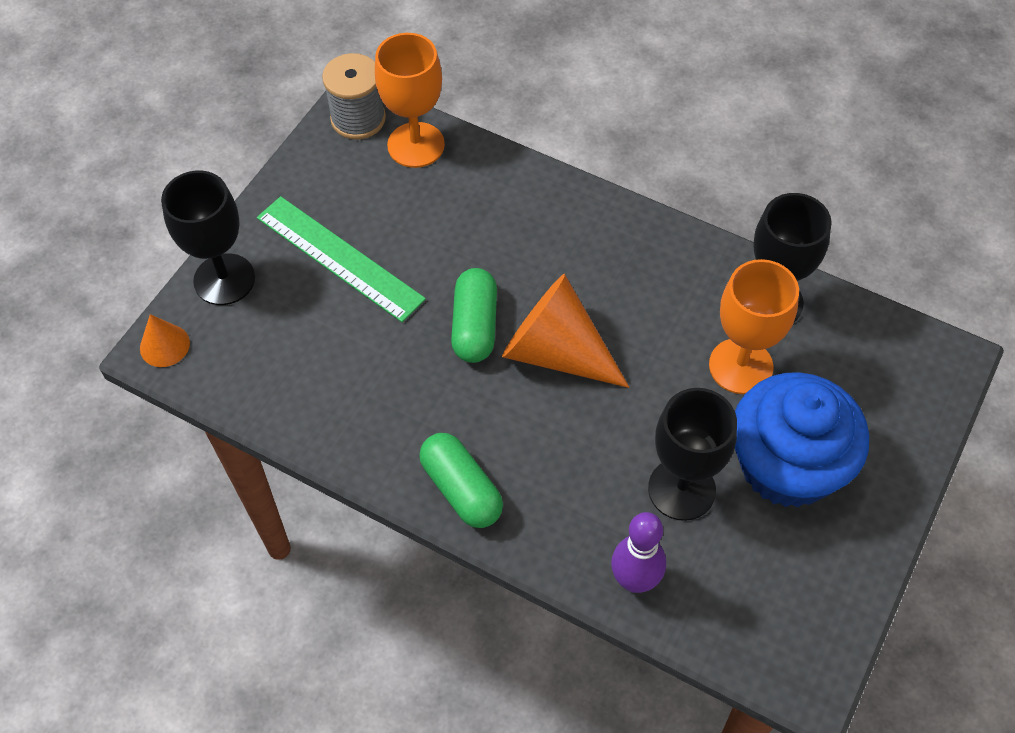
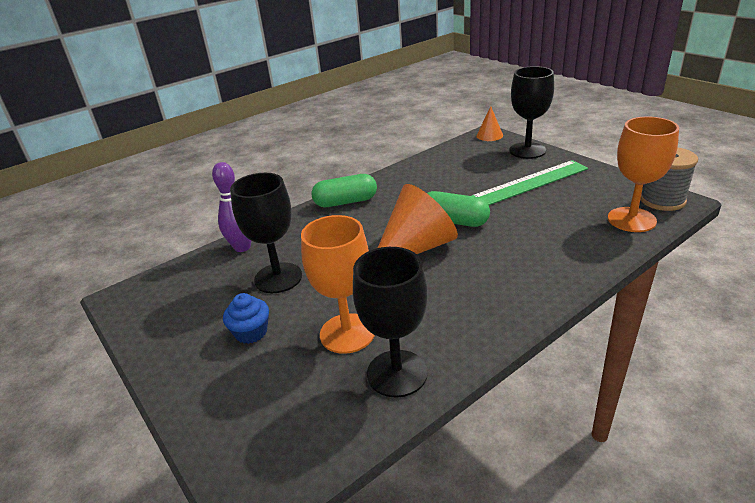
camera: 115 degrees right, 25 degrees down
(787, 465) = (251, 332): blue cupcake -> blue cupcake, size x0.43

